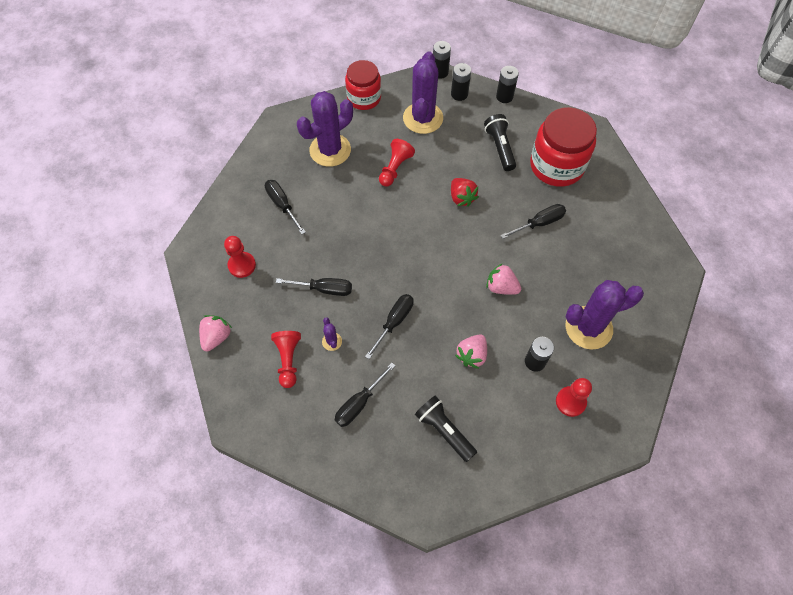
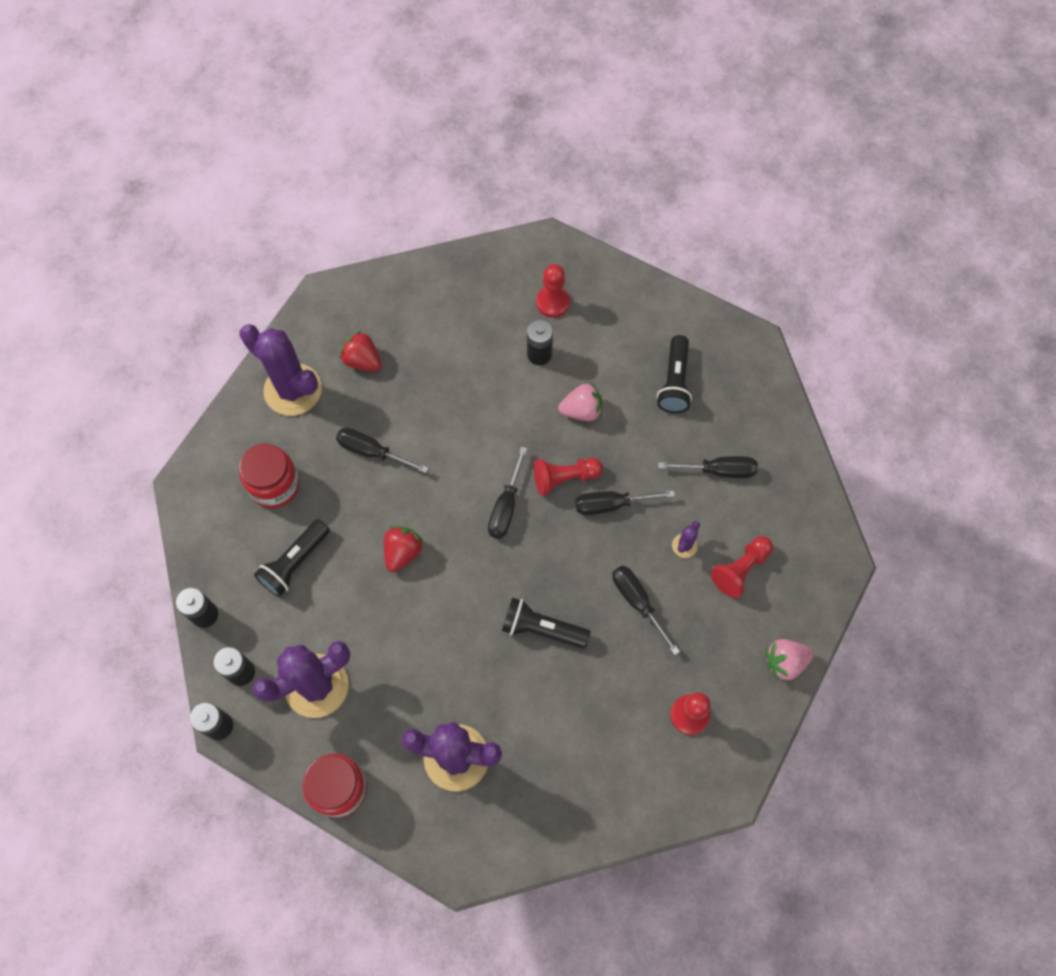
camera: 130 degrees left, 5 degrees up
(282, 205) = (579, 742): black screwdriver -> black screwdriver (506, 506)
(356, 231) = (542, 629): none -> black flashlight
(395, 168) = (421, 657): red pawn -> red pawn (564, 478)
(501, 287) = (484, 435): pink strawberry -> none
(556, 166) = (274, 485): red jar -> red jar, size x0.65
(588, 327) = (462, 332): purple cactus -> purple cactus (293, 390)
(610, 258) = (362, 361): none -> red strawberry

